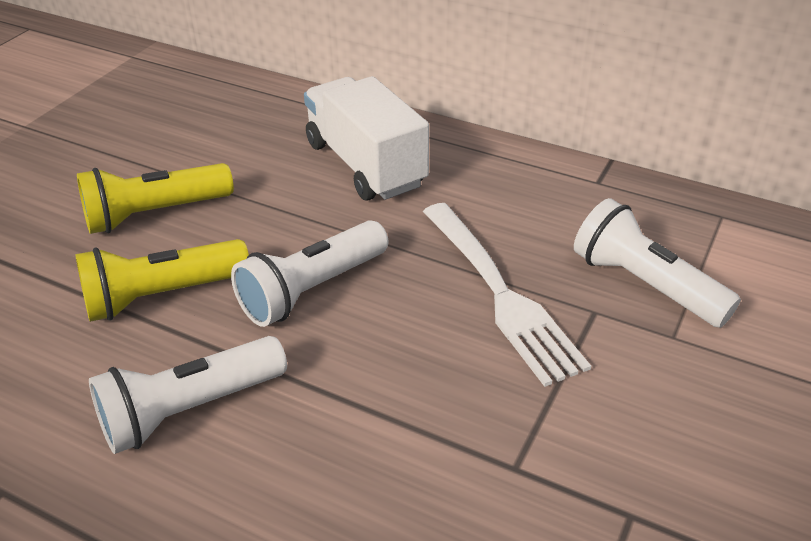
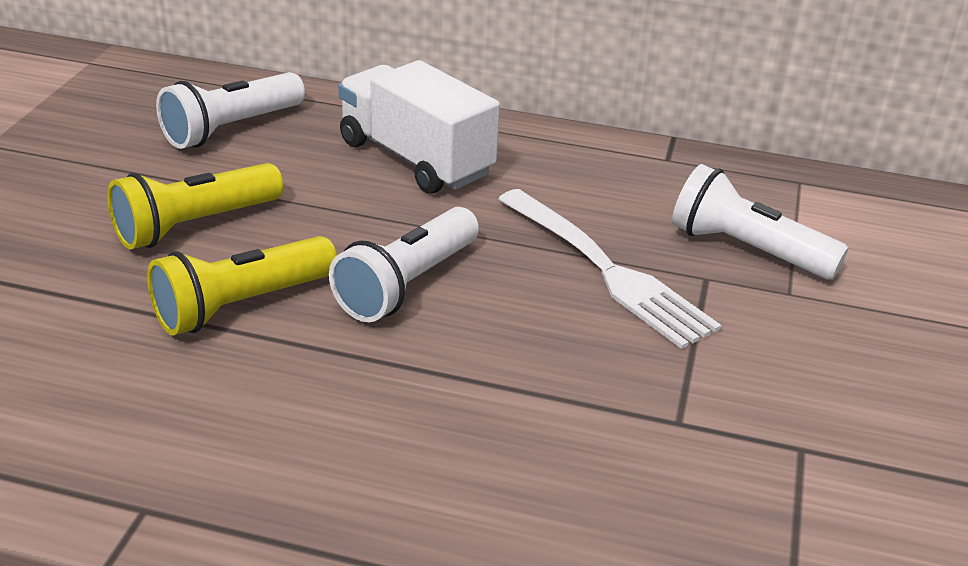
camera: 15 degrees left, 5 degrees down
(189, 410) = (321, 410): white flashlight -> white flashlight (231, 129)

